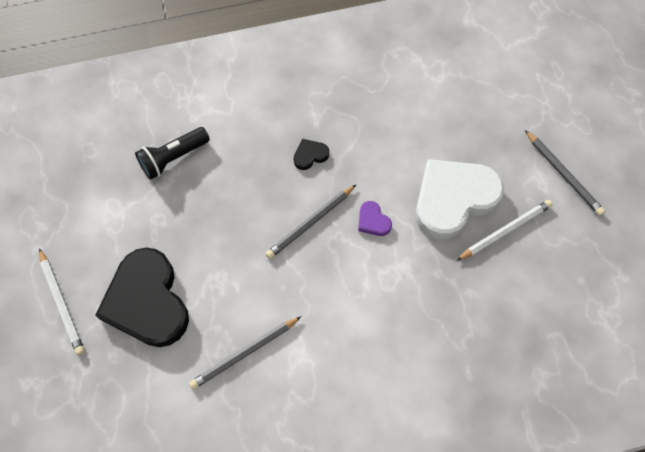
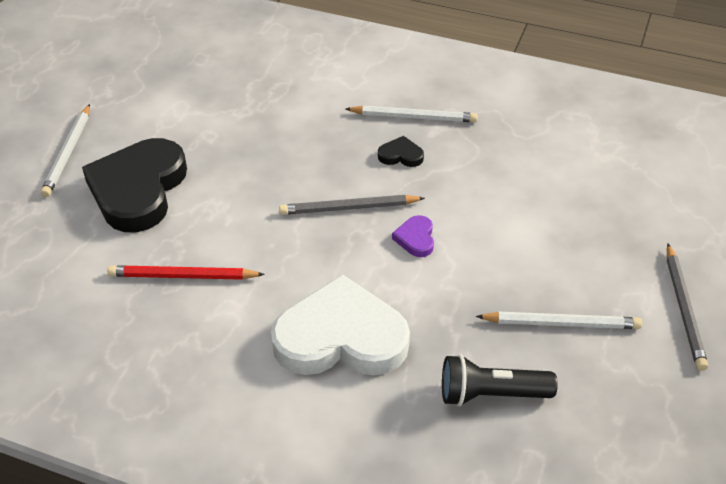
camera: 35 degrees right, 20 degrees down
(173, 158) = (267, 97): black flashlight -> black flashlight (491, 394)
(245, 353) = (183, 276): grey pencil -> red pencil
(293, 115) = (413, 117): none -> white pencil
(453, 199) = (524, 265): white heart -> white heart (341, 337)

